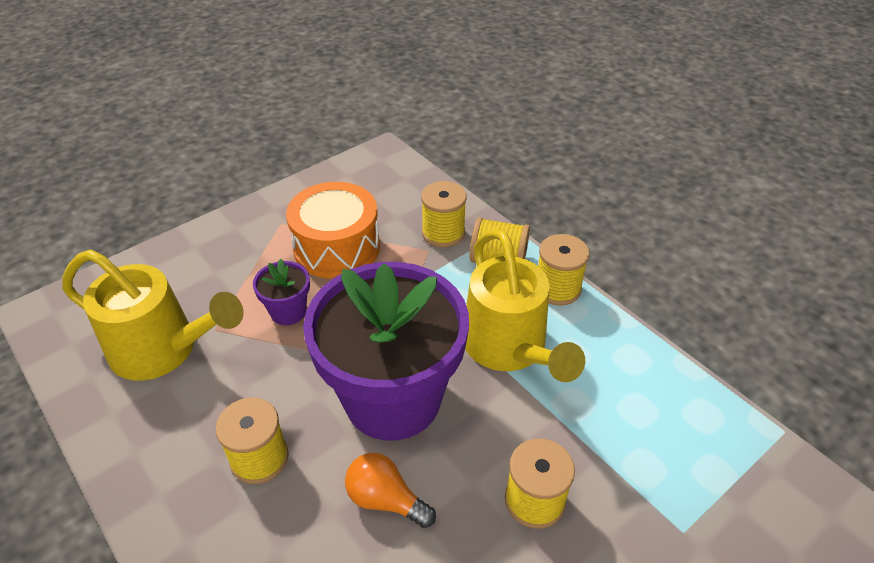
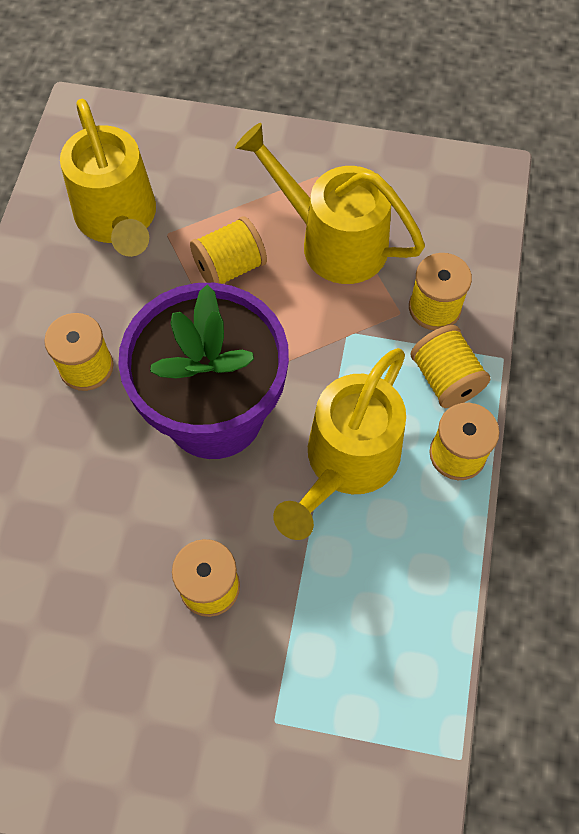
camera: 50 degrees right, 20 degrees up
(288, 311) = (230, 267): purple flower pot -> yellow spool
(337, 247) = (332, 241): orange drum -> yellow watering can
(385, 499) = (123, 479): orange light bulb -> none

